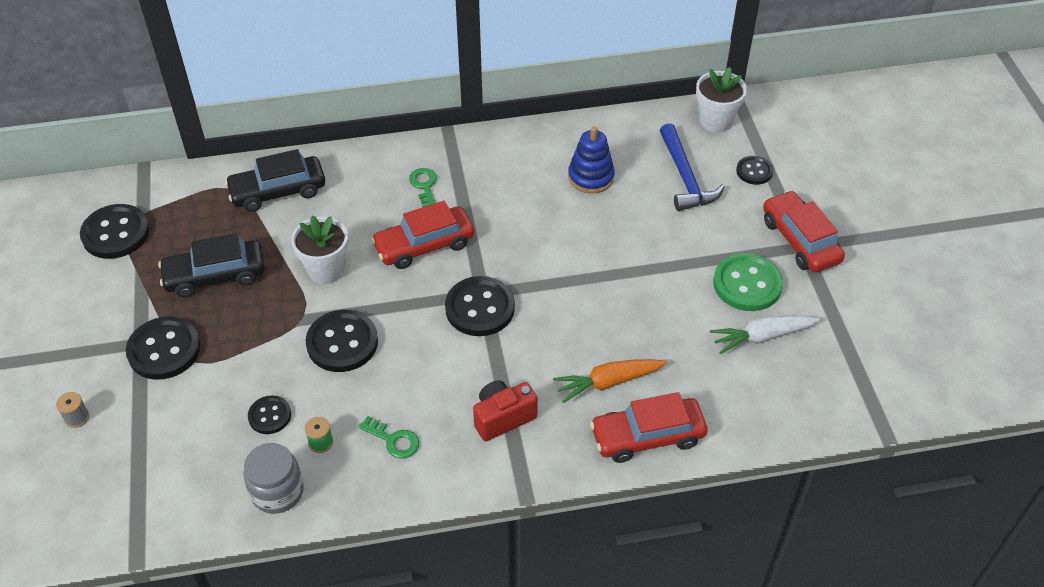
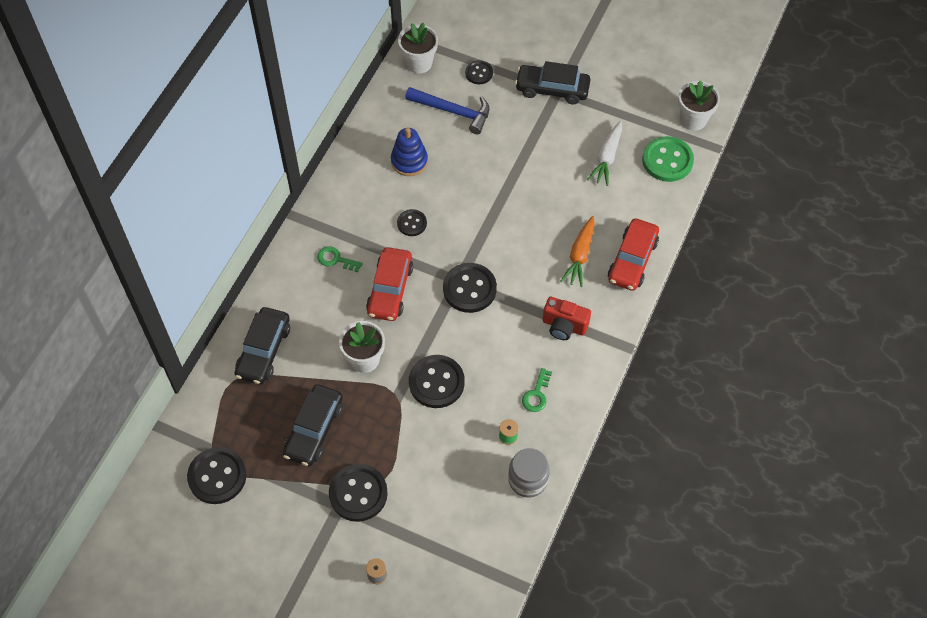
camera: 55 degrees left, 10 degrees up
(269, 416) = (465, 455): black button -> black button (412, 223)
(393, 440) = (536, 394): green key -> green key turned 135 degrees clockwise
(503, 418) = (564, 326): red camera -> red camera turned 75 degrees counterclockwise
(747, 284) = (563, 138): green button -> green button (667, 160)
(800, 240) = (552, 89): red car -> black car
(901, 391) = (693, 119): none -> white flower pot

